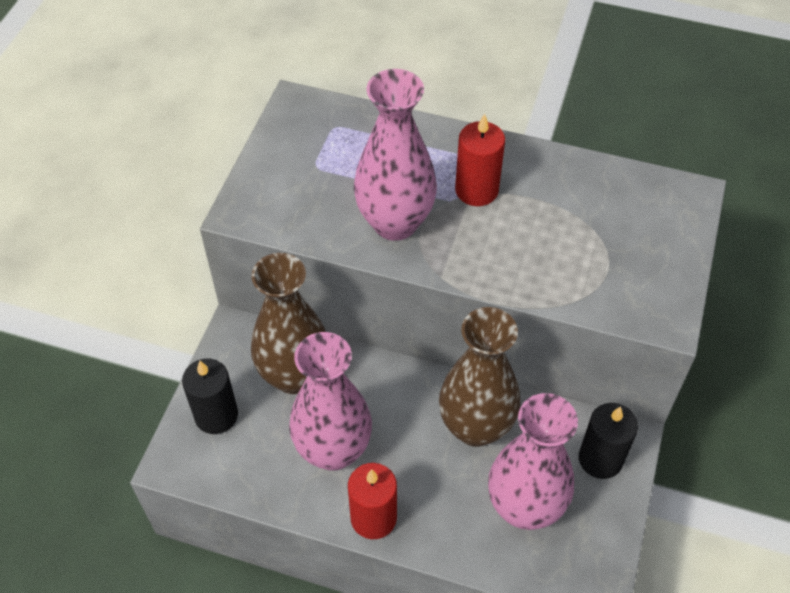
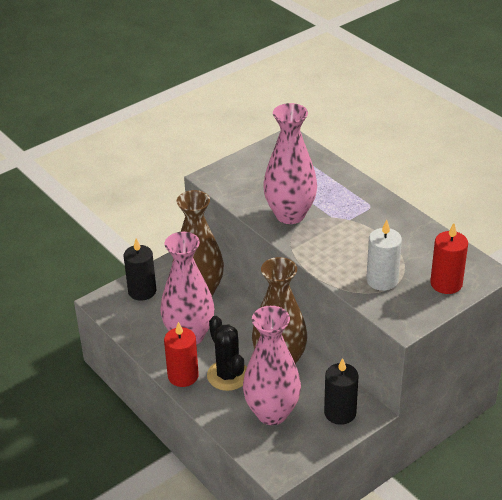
camera: 35 degrees right, 15 degrees down
(428, 483) = (228, 375): none -> black cactus
(476, 190) = (352, 218): red candle -> red candle (446, 283)
(588, 268) = (382, 280): none -> white candle

